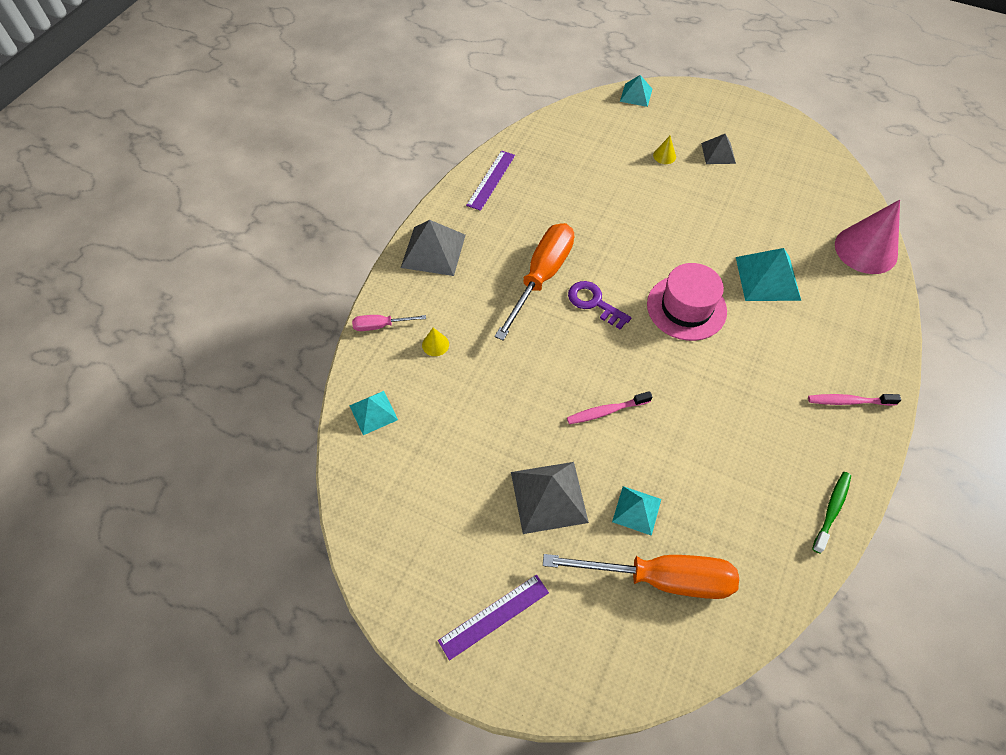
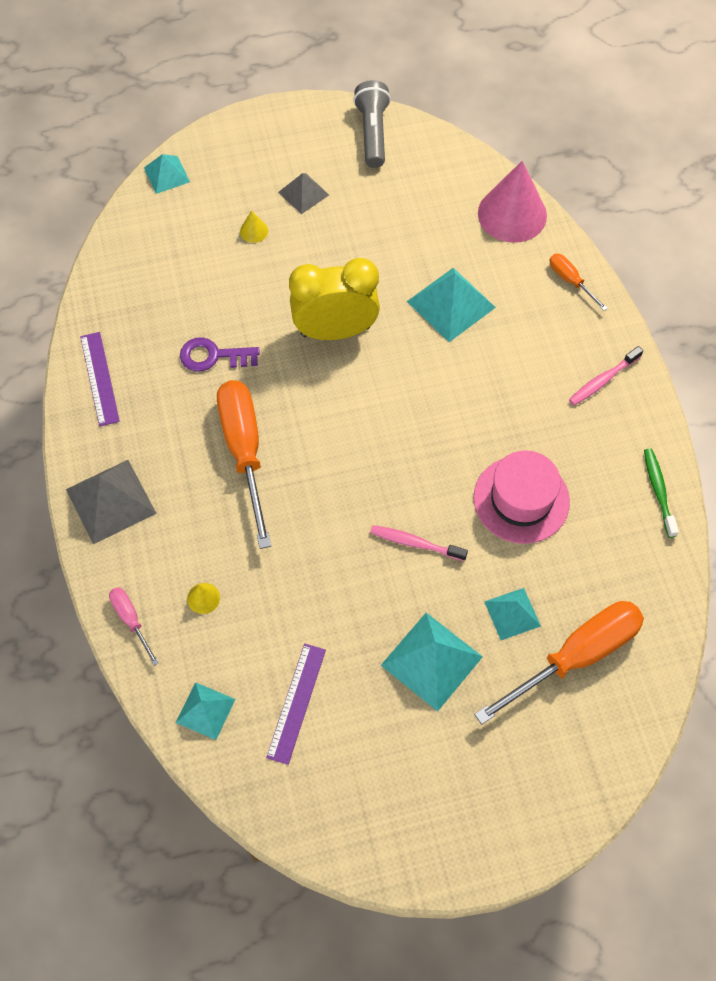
camera: 40 degrees left, 5 degrees up
(381, 326) = (131, 620): pink screwdriver -> pink screwdriver turned 105 degrees clockwise
(494, 616) = (473, 799): purple ruler -> purple ruler (296, 703)
(549, 497) = (432, 660): grey pyramid -> turquoise pyramid
(594, 303) = (317, 443): purple key -> purple key (213, 356)
(606, 411) = (415, 543): pink toothbrush -> pink toothbrush turned 75 degrees clockwise
(668, 244) = (335, 331): none -> yellow clock
(686, 307) = (403, 386): pink hat -> pink hat (521, 499)
(799, 144) = (372, 133): none -> grey flashlight
(878, 319) = (570, 281): none -> orange screwdriver

